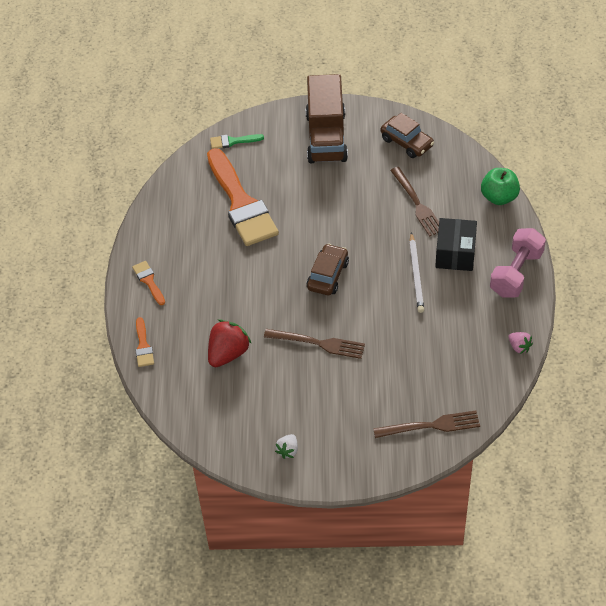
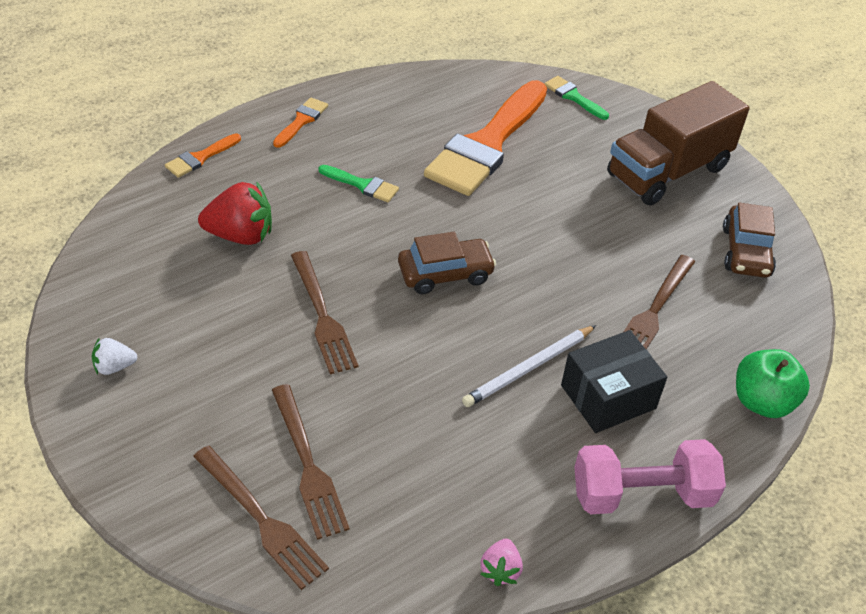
camera: 50 degrees right, 5 degrees down
(230, 278) = (362, 185): none -> green brush
(412, 393) = (308, 465): none -> brown fork

